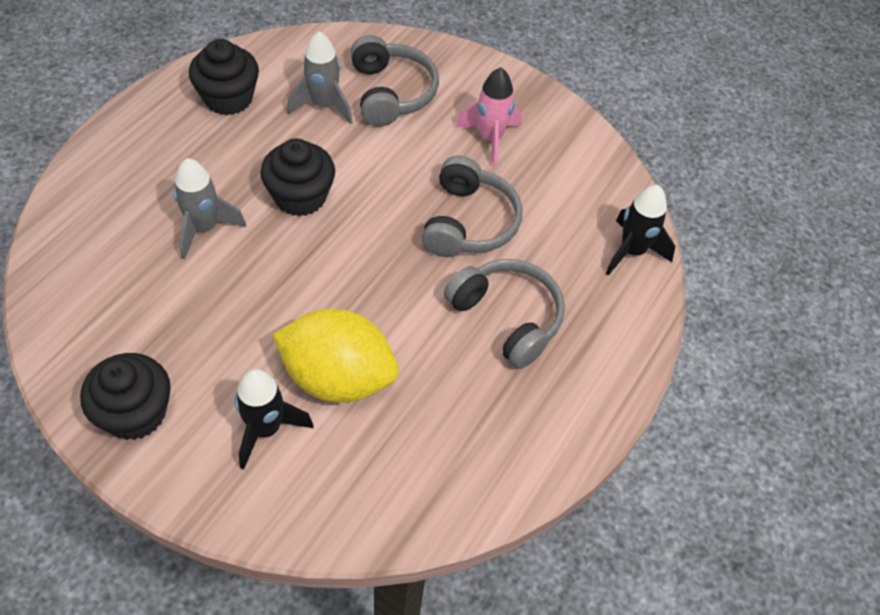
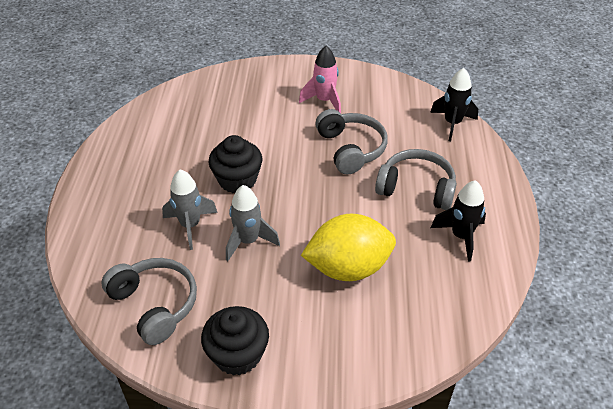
camera: 25 degrees left, 10 degrees down
(228, 98) = (142, 146): black cupcake -> none
(266, 429) = (330, 319): black rocket -> black rocket (461, 236)
(323, 105) = (208, 124): grey rocket -> grey rocket (248, 241)
(391, 93) = (245, 101): grey headphones -> grey headphones (155, 305)

